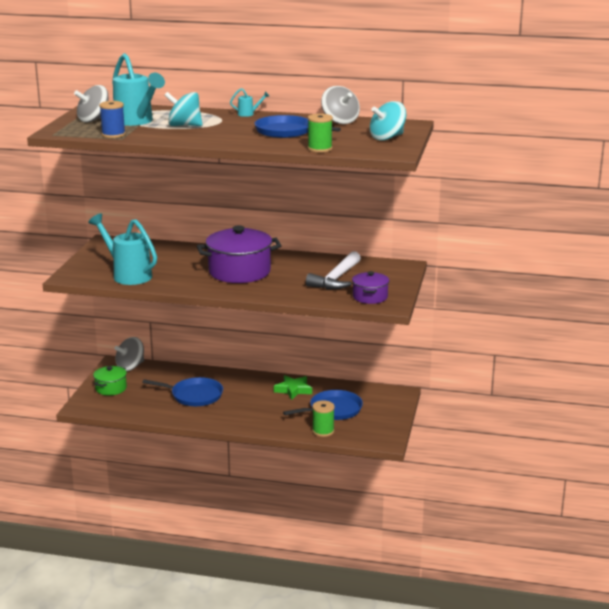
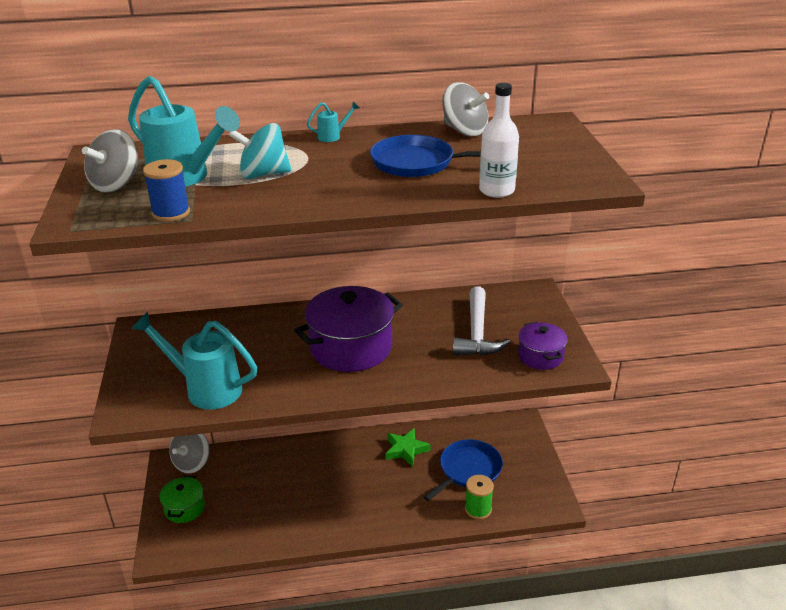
camera: 20 degrees left, 10 degrees up
(194, 395) = (295, 491): blue pan -> none
(320, 149) = (496, 190): green spool -> white bottle
(387, 138) = (557, 152): turquoise spinning top -> none

